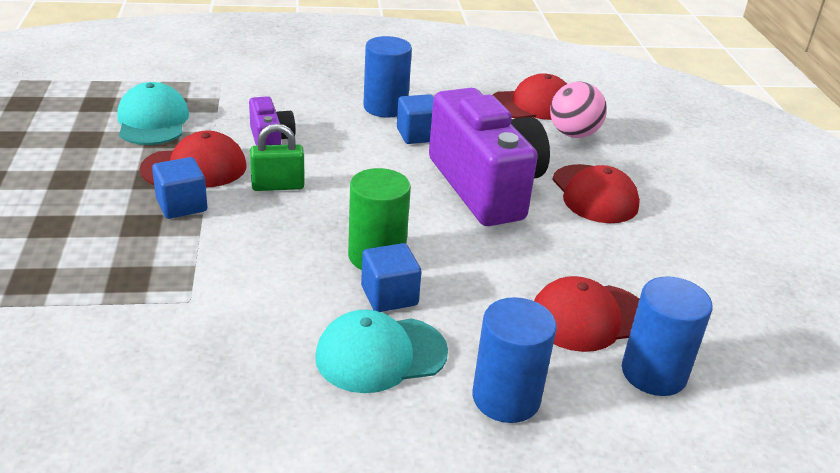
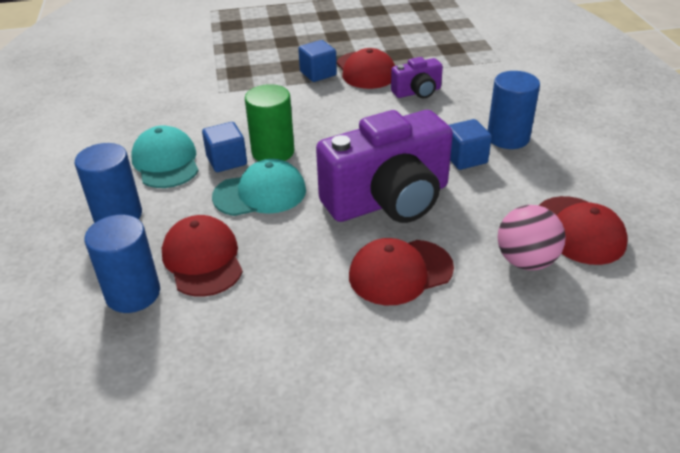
camera: 90 degrees right, 5 degrees up
(152, 121) = (422, 46): turquoise cap -> turquoise cap (260, 193)
(278, 186) = (354, 103): green padlock -> none

